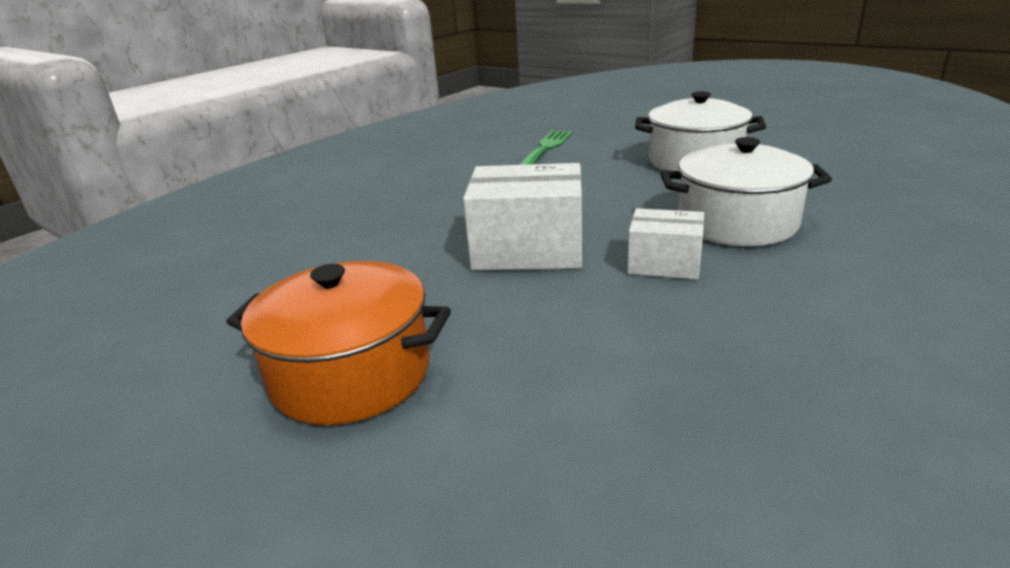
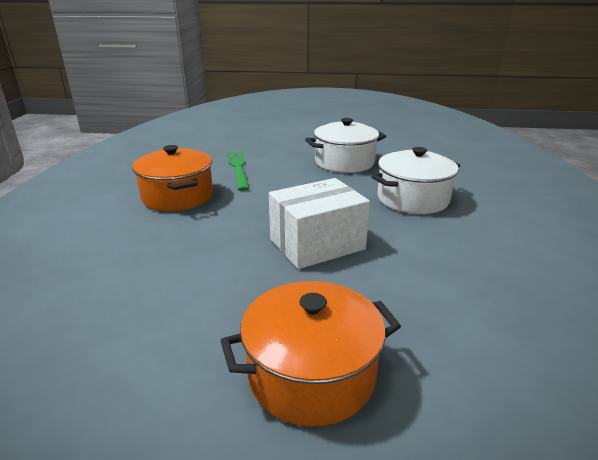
camera: 35 degrees left, 0 degrees up
(441, 171) = (177, 197): none -> orange pot
(664, 264) = (406, 234): white box -> none

